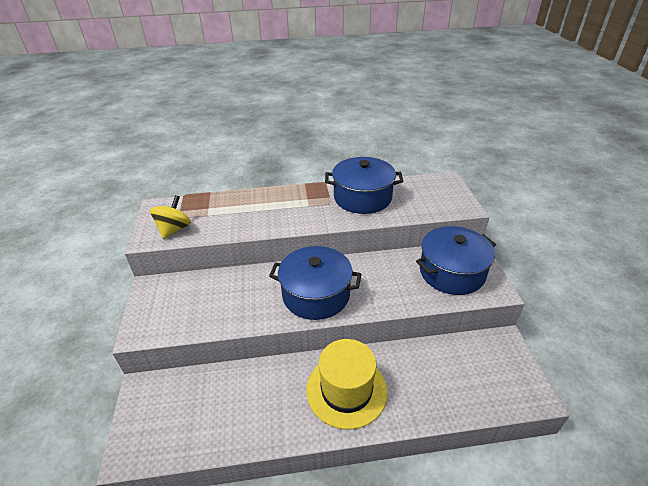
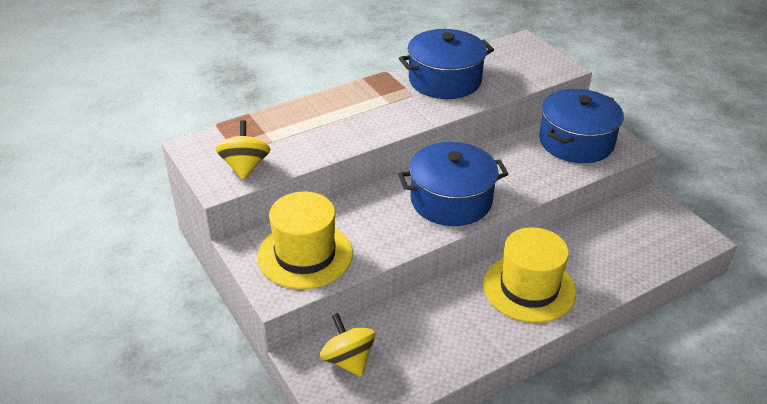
camera: 25 degrees left, 0 degrees up
(168, 402) = (348, 360): none -> yellow spinning top
(181, 307) = (305, 255): none -> yellow hat

